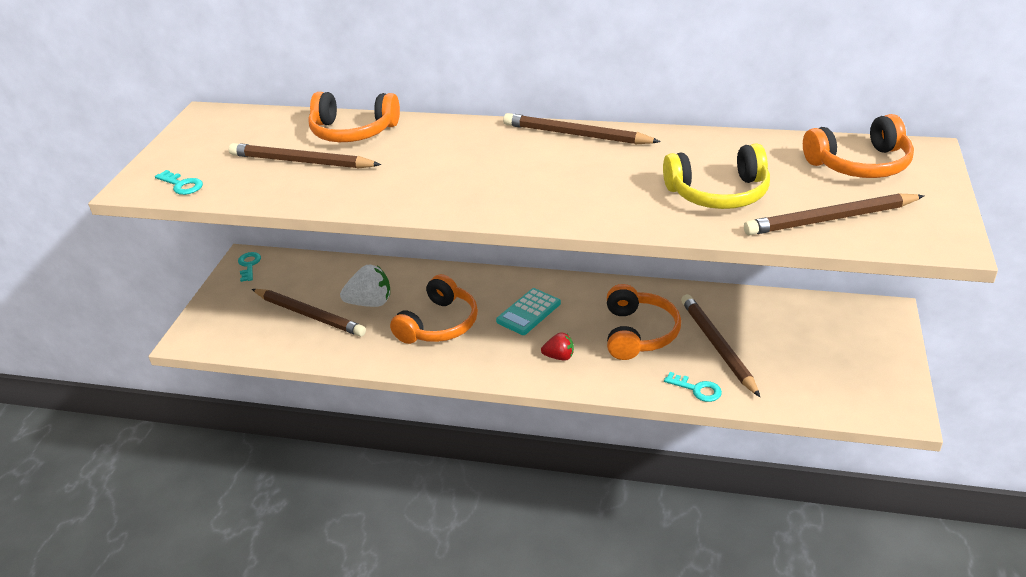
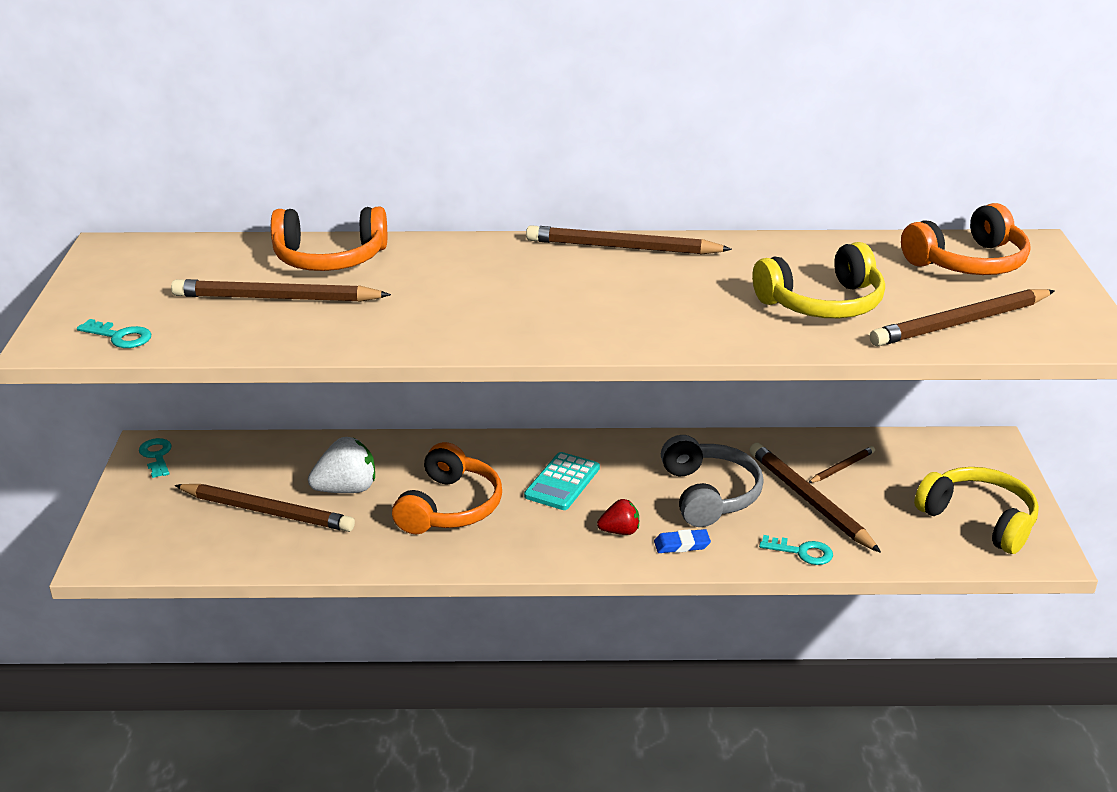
camera: 15 degrees left, 5 degrees down
(603, 373) = (682, 545): none -> blue eraser
(639, 333) = (709, 494): orange headphones -> grey headphones
(754, 321) = (842, 467): none -> brown pencil
(855, 377) = (979, 519): none -> yellow headphones

